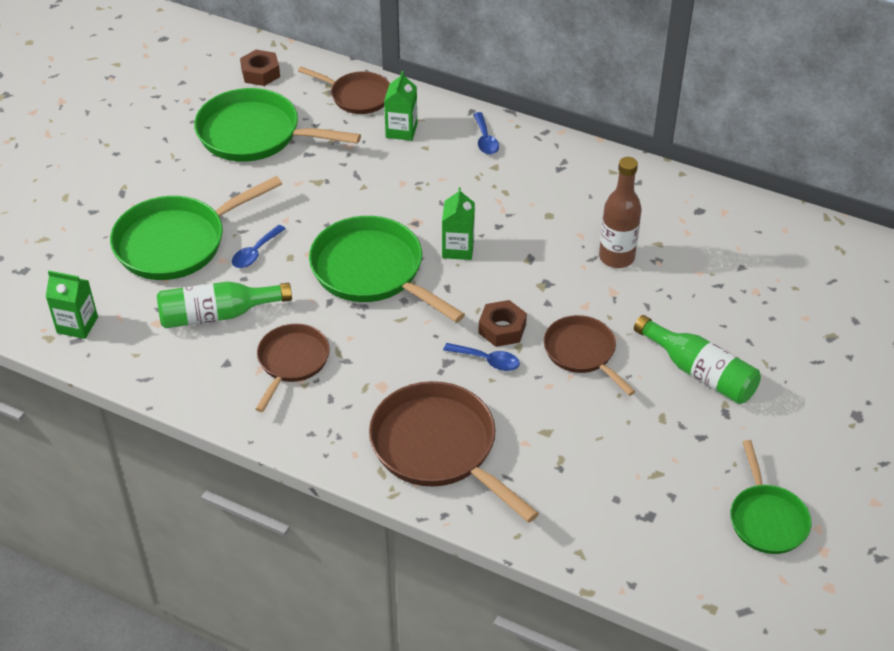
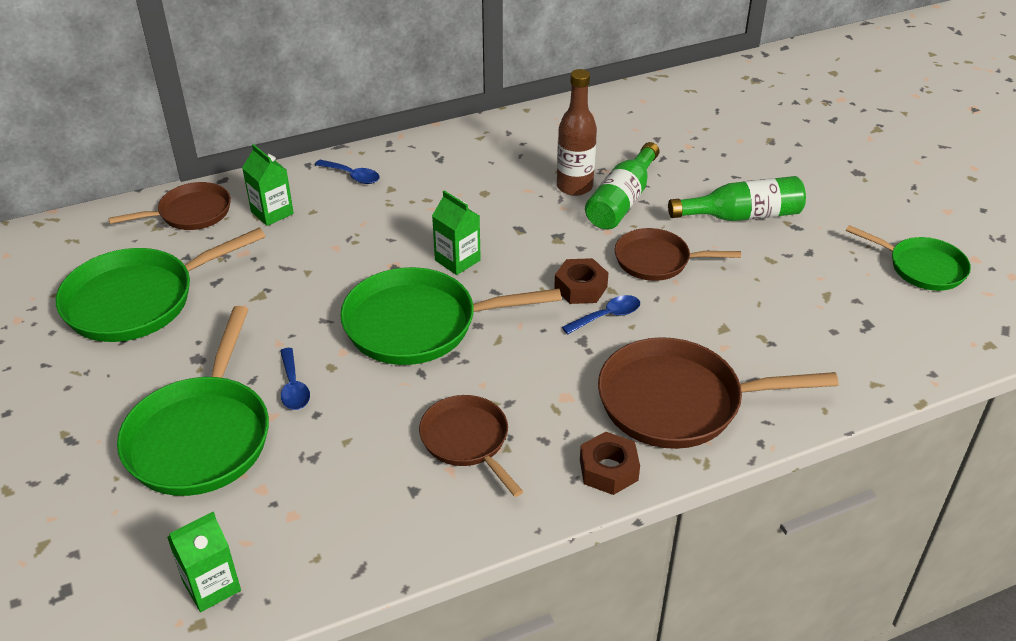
camera: 50 degrees left, 5 degrees down
(218, 315) = (341, 460): green bottle -> green bottle (622, 201)
(260, 73) = (64, 252): brown nut -> brown nut (608, 470)

